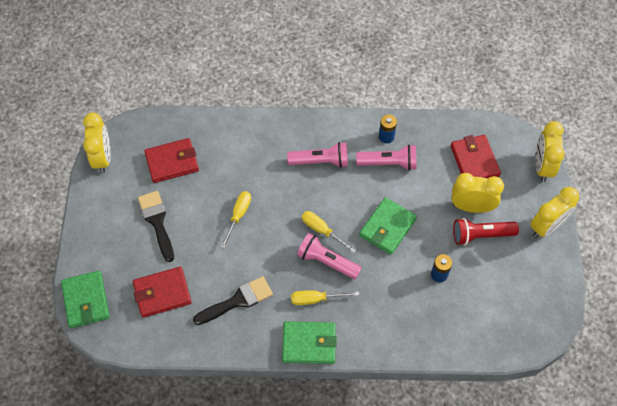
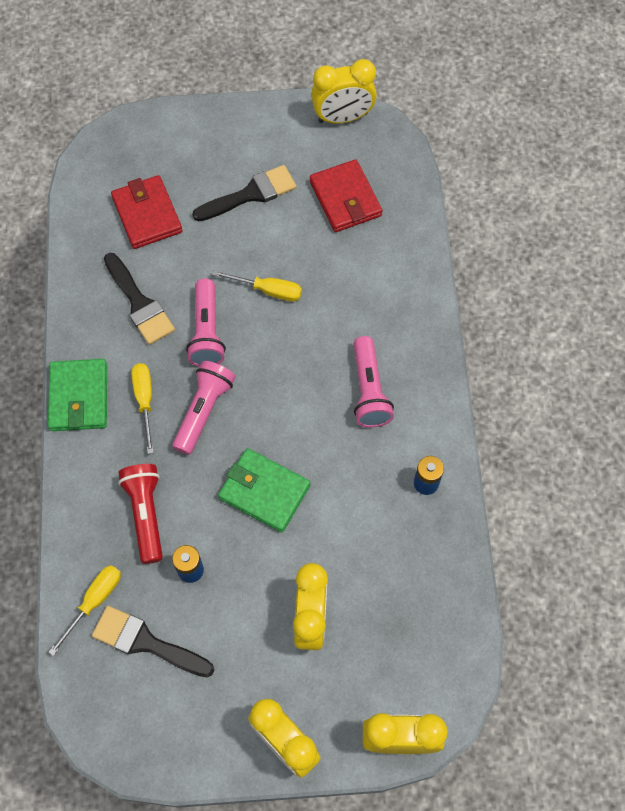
camera: 85 degrees right, 5 degrees up
(86, 301) = (134, 133): green wallet -> none
(322, 231) = (252, 401): yellow screwdriver -> yellow screwdriver (94, 602)
(389, 163) = (377, 489): pink flashlight -> pink flashlight (207, 332)
(474, 161) = (397, 623): red wallet -> none
(481, 235) = (261, 633): red flashlight -> red flashlight (146, 514)
(487, 303) = (146, 642): none -> black brush

